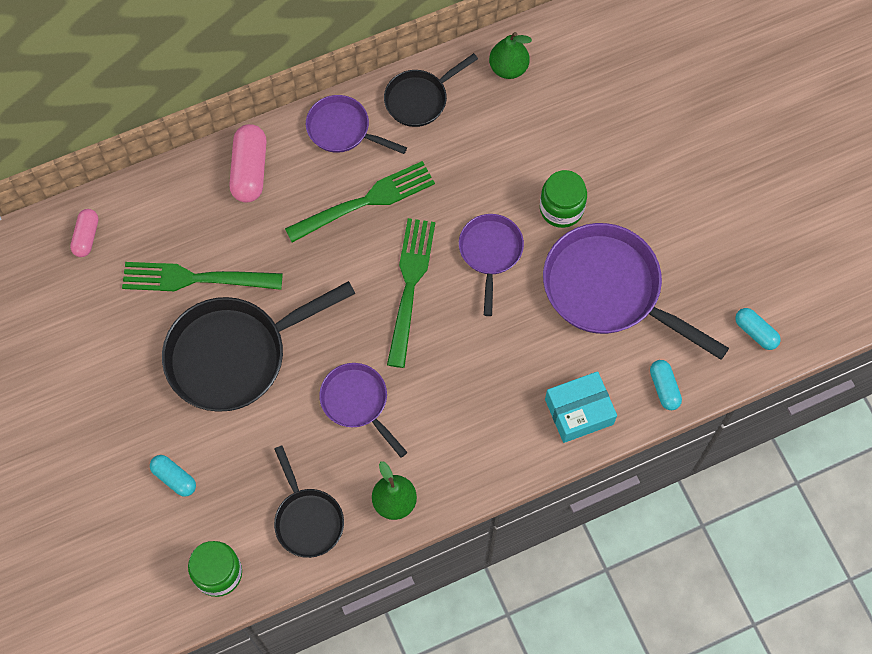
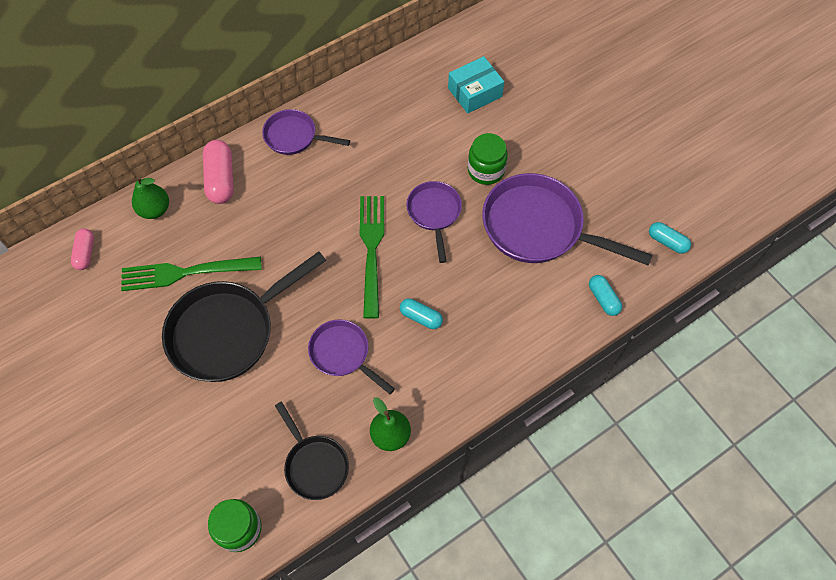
camera: 10 degrees left, 5 degrees down
(174, 478) = (187, 448): turquoise capsule -> turquoise capsule (421, 317)
(366, 201) = (322, 189): green fork -> none
(419, 99) = (354, 105): black pan -> none
(508, 68) = (421, 72): green pear -> green pear (155, 210)
(579, 411) = (536, 330): turquoise box -> turquoise box (475, 92)

